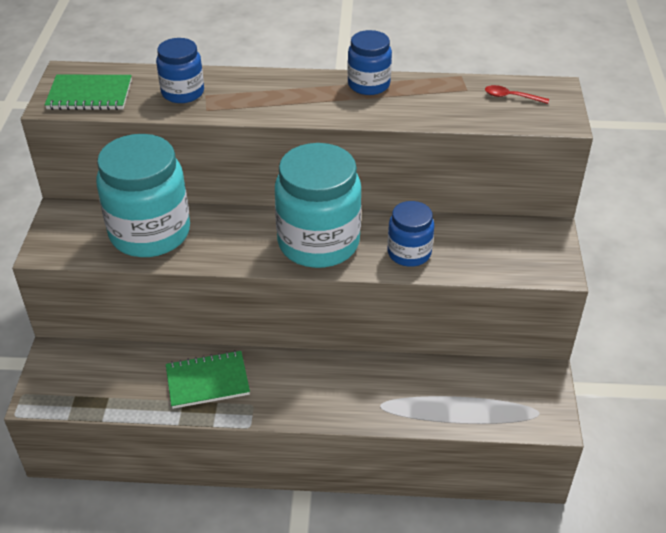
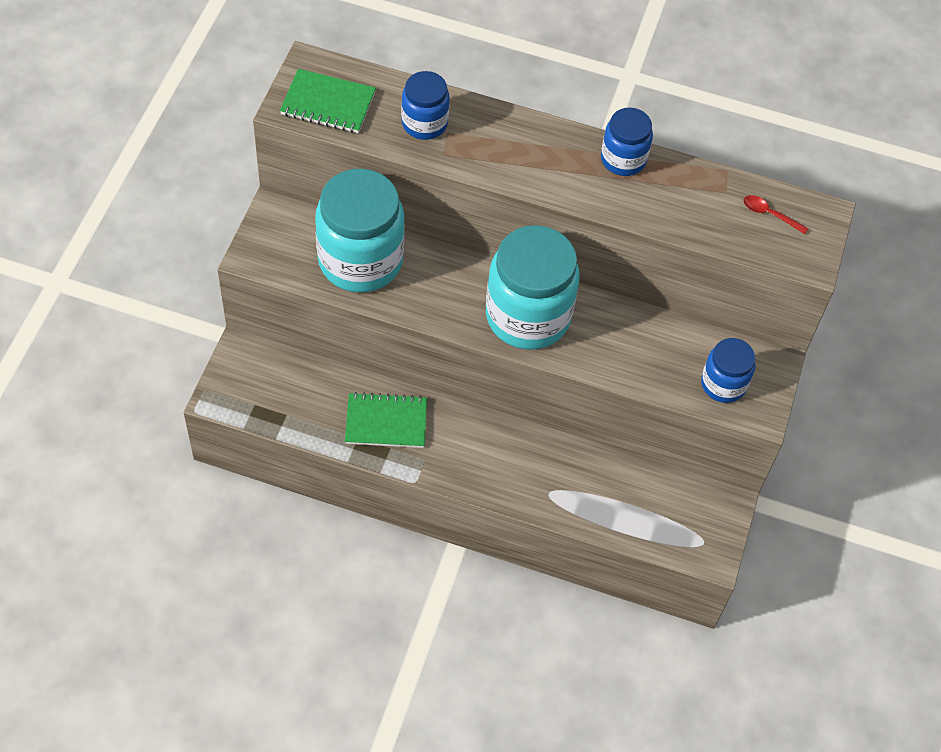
camera: 10 degrees right, 15 degrees up
(409, 253) = (616, 352): blue jar -> blue jar (723, 384)

